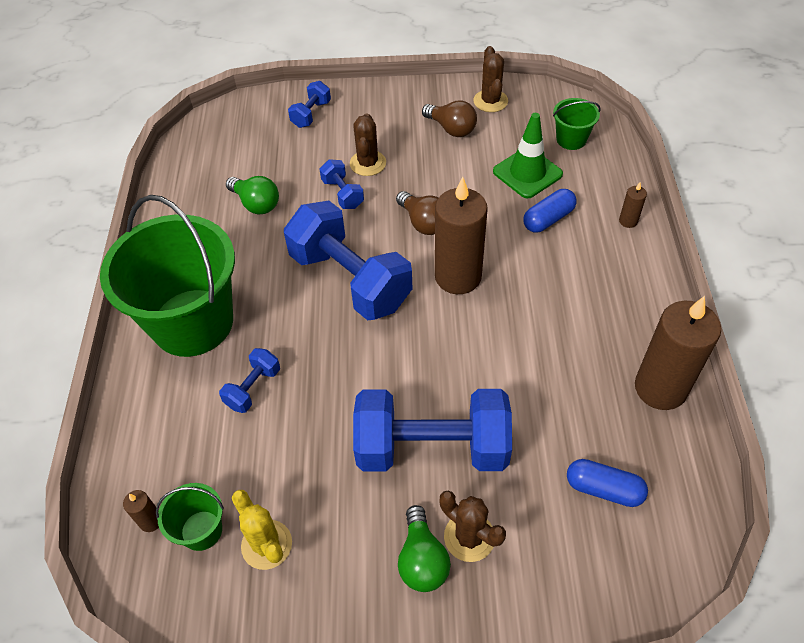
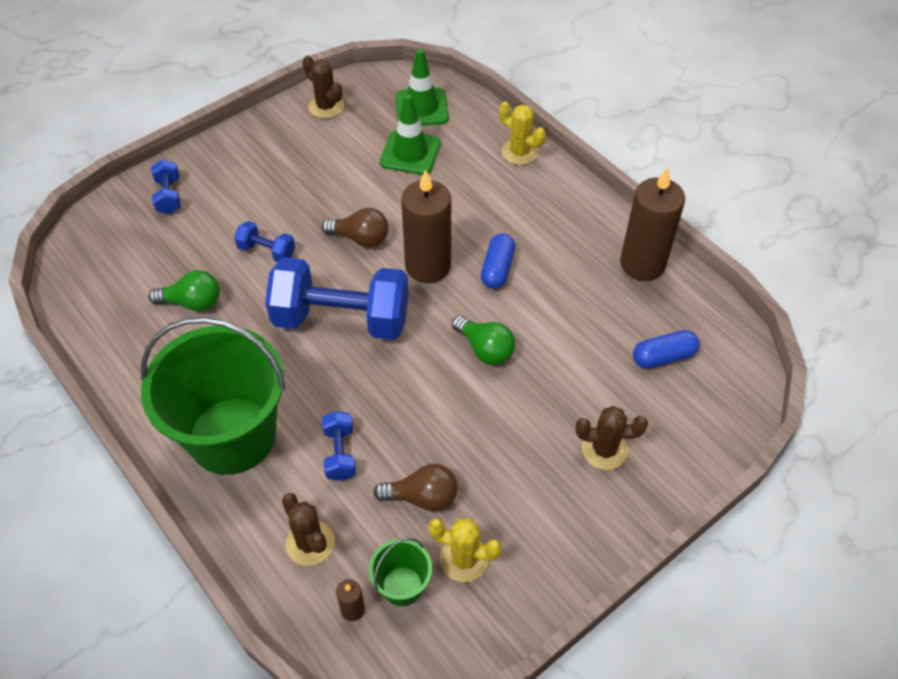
camera: 40 degrees left, 0 degrees up
(368, 163) = (265, 213): brown cactus -> brown cactus (310, 543)
(422, 559) = (586, 488): green light bulb -> green light bulb (485, 349)
(432, 448) = (523, 406): blue dumbbell -> none
(451, 129) = (313, 147): brown light bulb -> brown light bulb (422, 497)
(548, 219) = (459, 182): blue capsule -> blue capsule (497, 269)
(571, 139) = (421, 108): green bucket -> green traffic cone
(628, 221) = (519, 152): brown candle -> yellow cactus

